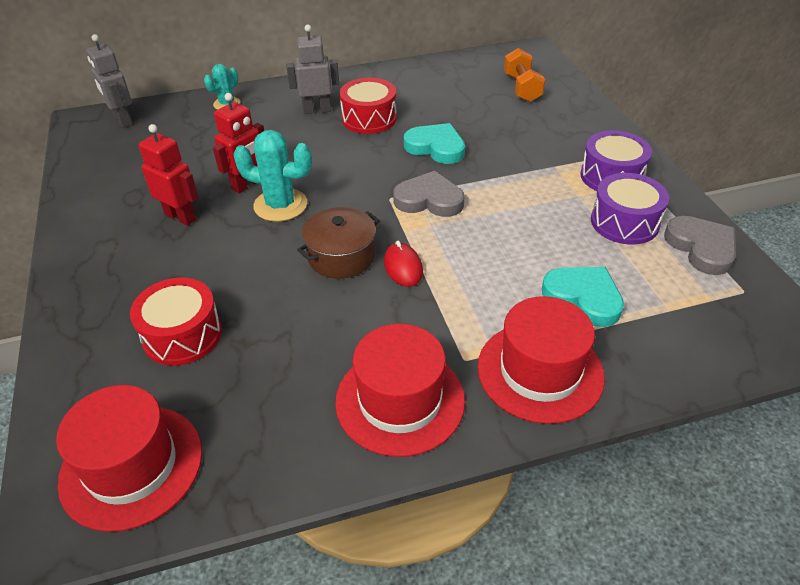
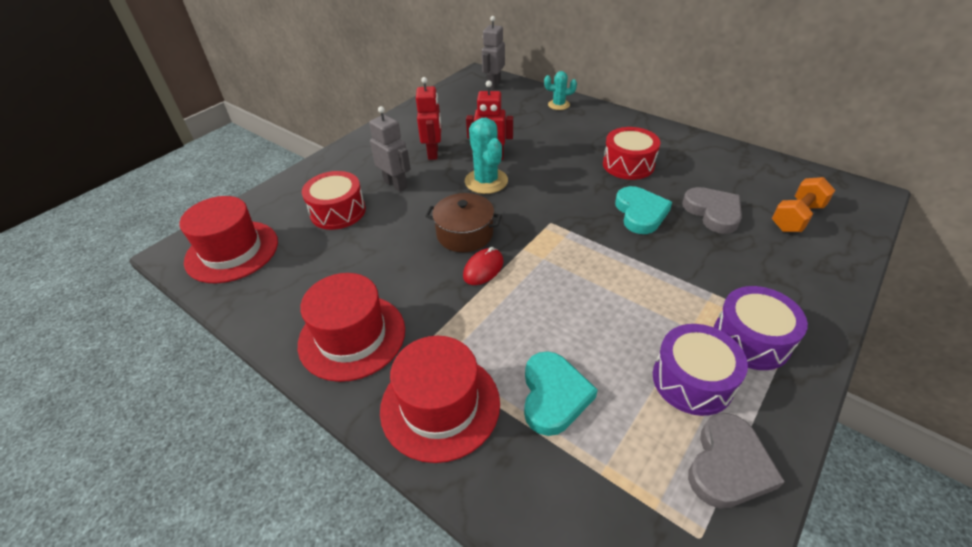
camera: 55 degrees right, 0 degrees up
(317, 110) = (604, 139): grey robot -> grey robot (396, 184)
(429, 200) = (572, 242): grey heart -> grey heart (713, 212)

